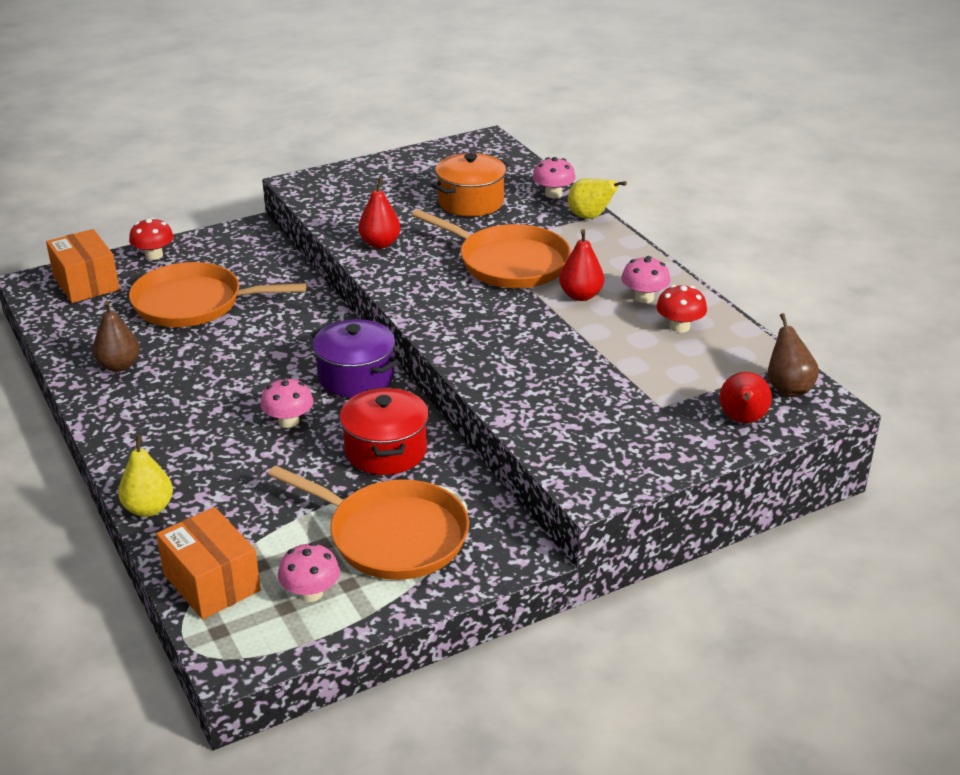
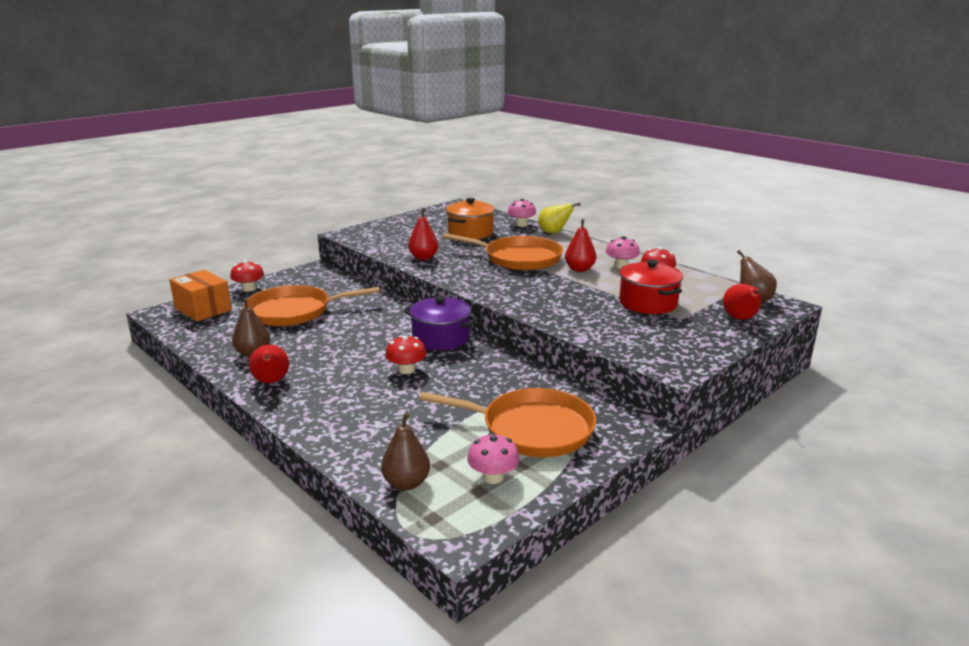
camera: 15 degrees left, 10 degrees down
(123, 413) = (271, 382): none -> red pear
(149, 509) = (324, 440): yellow pear -> none
(211, 582) = (406, 483): orange box -> brown pear
(288, 421) = (406, 370): pink mushroom -> red mushroom
(386, 450) = (491, 377): red pot -> red pot (648, 303)

